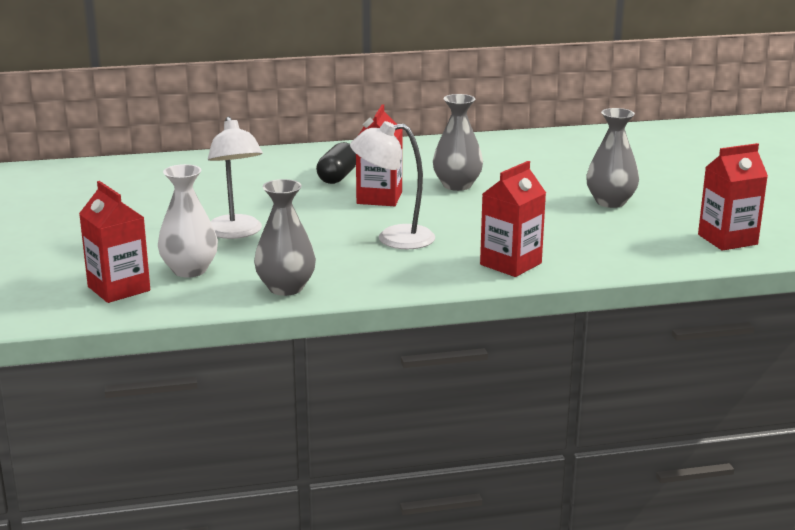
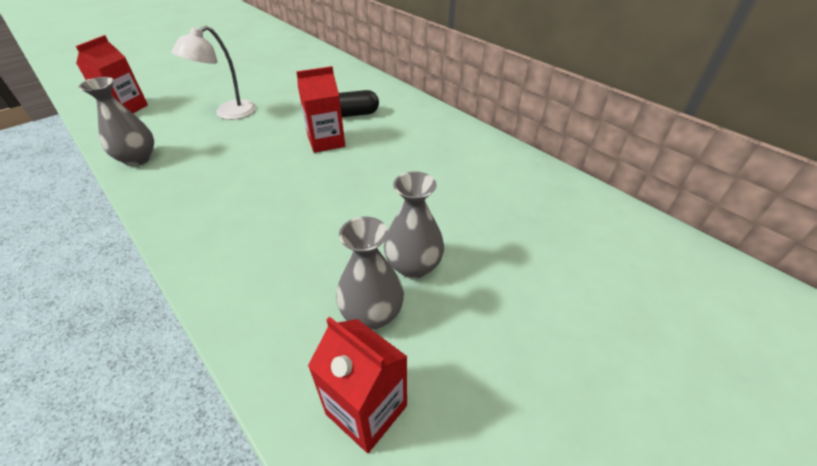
camera: 60 degrees right, 20 degrees up
(189, 270) = (160, 119): white vase -> none
(393, 238) = (248, 172): white lamp -> none
(457, 185) = (381, 165): grey vase -> grey vase (372, 314)
(510, 264) = (217, 247): red carton -> none

